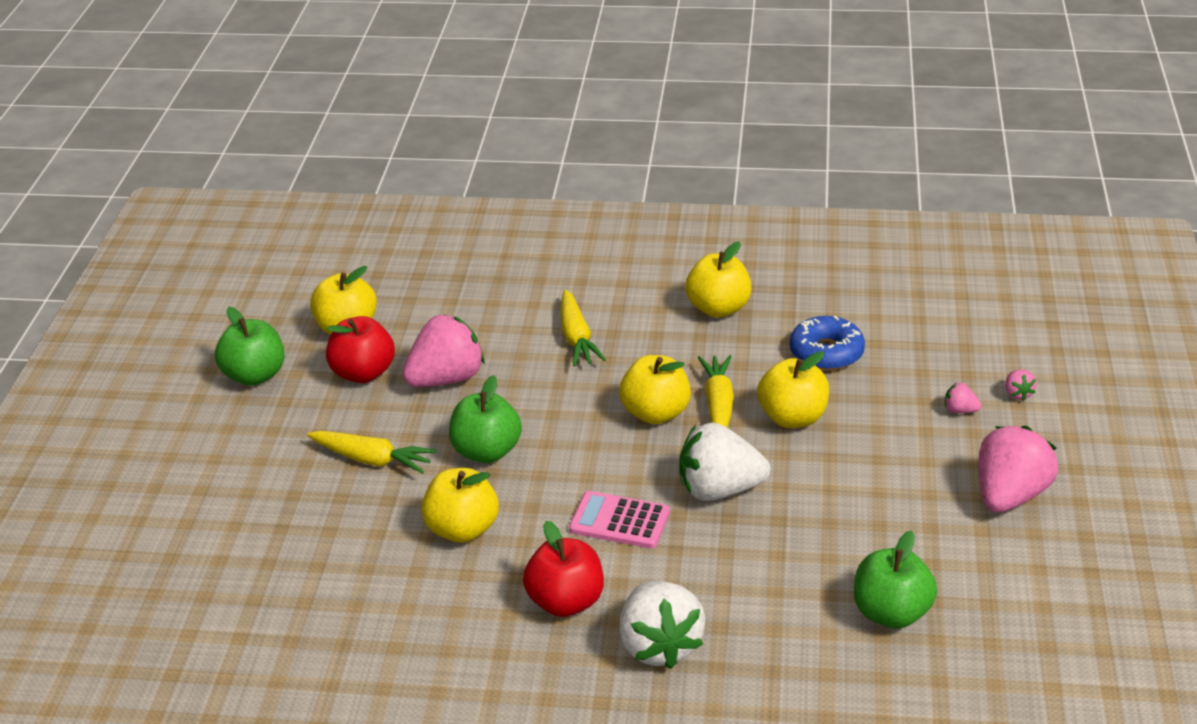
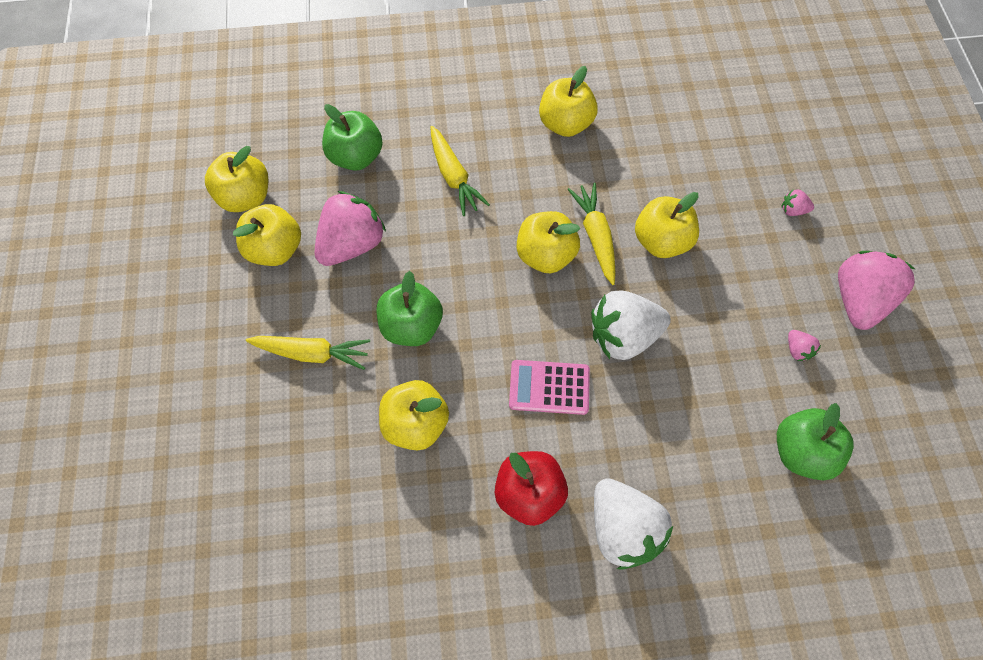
camera: 15 degrees left, 30 degrees up
(255, 375) = (176, 268): green apple -> green apple (356, 156)
(363, 373) = (276, 249): red apple -> yellow apple
(826, 352) = (668, 161): blue donut -> none
(1017, 394) = (832, 184): pink strawberry -> pink strawberry (797, 349)

